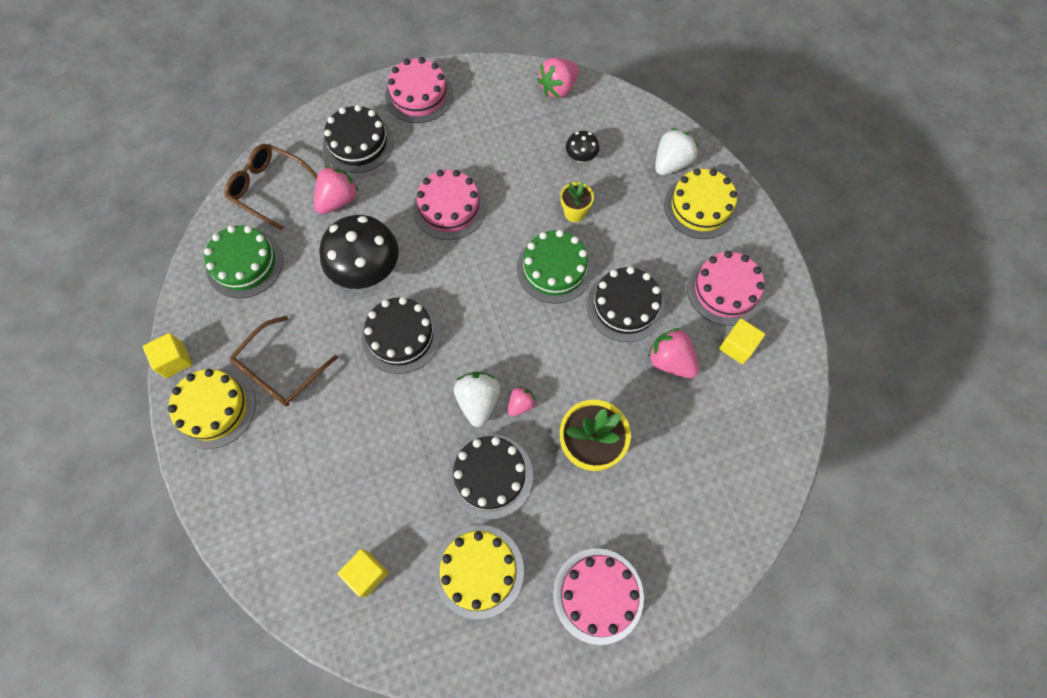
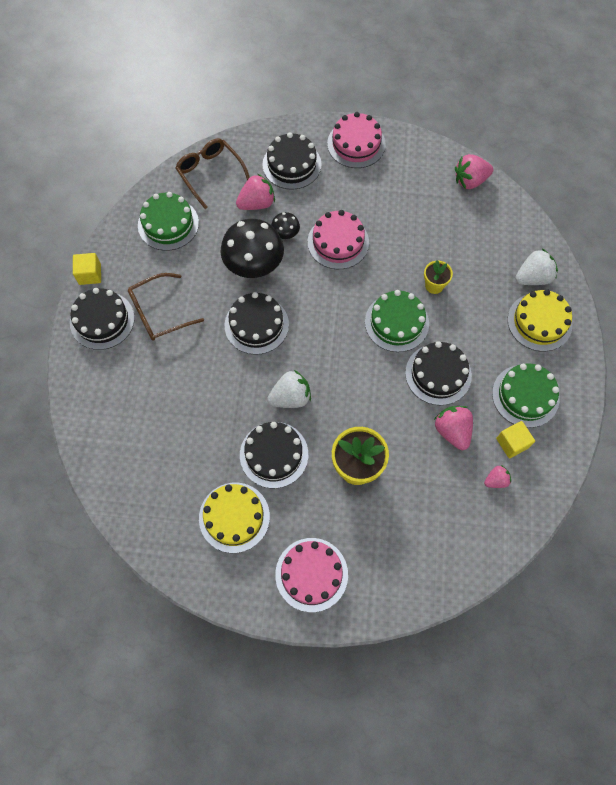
camera: 25 degrees right, 0 degrees up
(214, 408) = (102, 320): yellow cake -> black cake
(367, 573) = (155, 482): yellow cube -> none
(478, 401) = (290, 397): white strawberry -> white strawberry turned 45 degrees clockwise
(521, 404) = (321, 413): pink strawberry -> pink strawberry (496, 480)
(581, 157) = (461, 243): black mushroom -> black mushroom (285, 234)
(725, 290) = (525, 396): pink cake -> green cake

